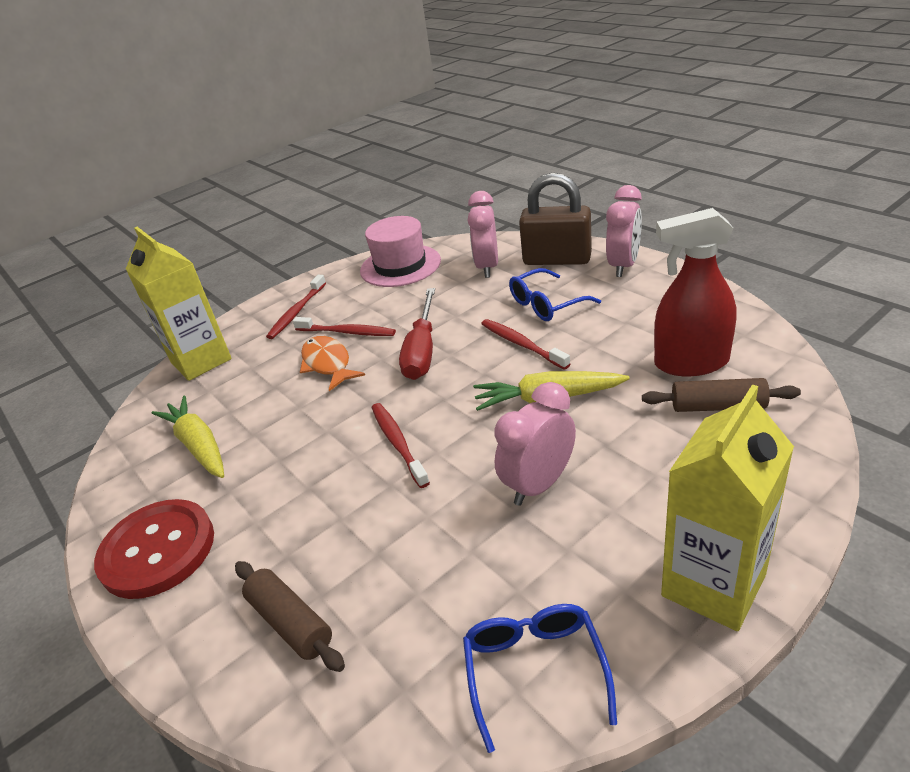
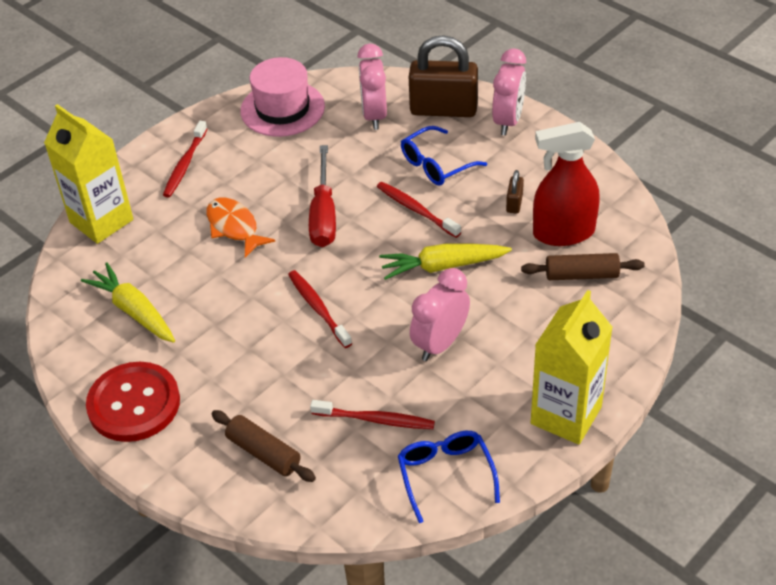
camera: 10 degrees left, 10 degrees up
(347, 332) = (244, 191): red toothbrush -> red toothbrush (375, 420)
(631, 336) = (514, 203): none -> brown padlock

